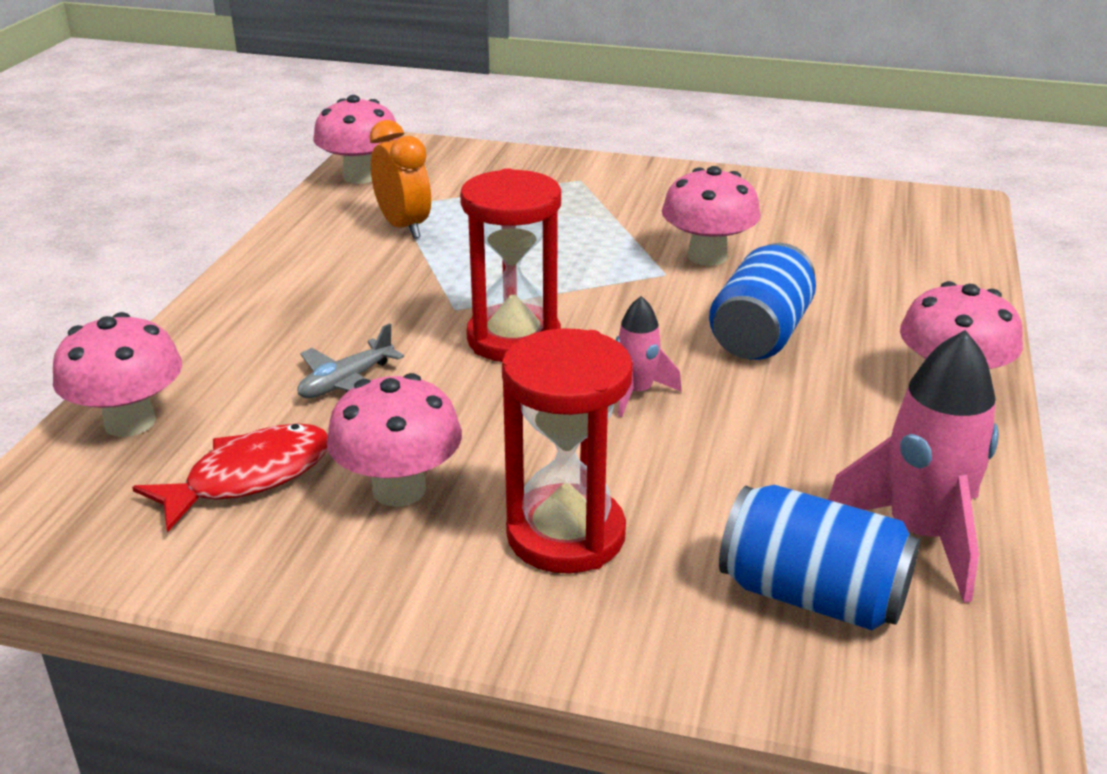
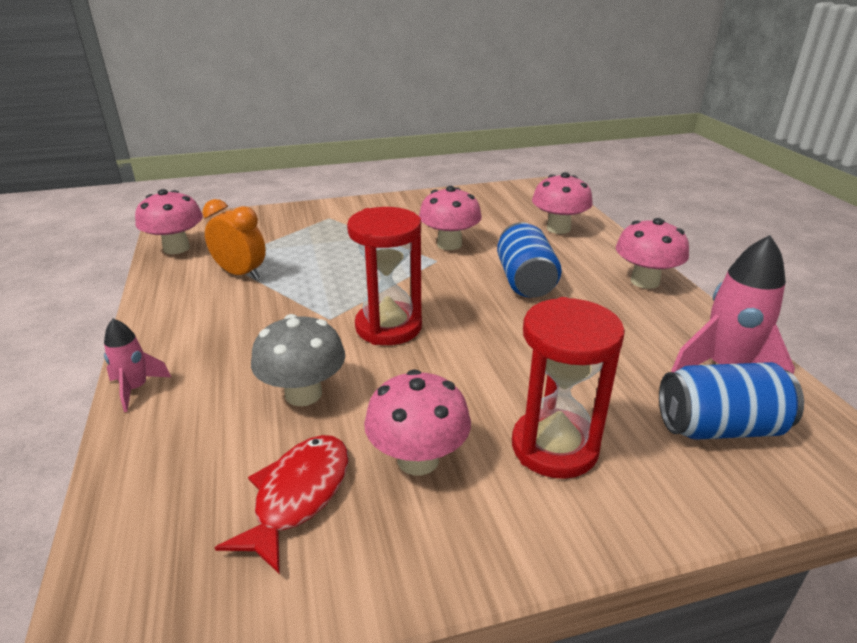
camera: 30 degrees left, 0 degrees up
(130, 422) = (152, 490): pink mushroom -> pink mushroom (558, 228)
(346, 382) = (303, 394): grey plane -> grey mushroom
(636, 393) = (496, 337): pink rocket -> pink rocket (136, 389)

